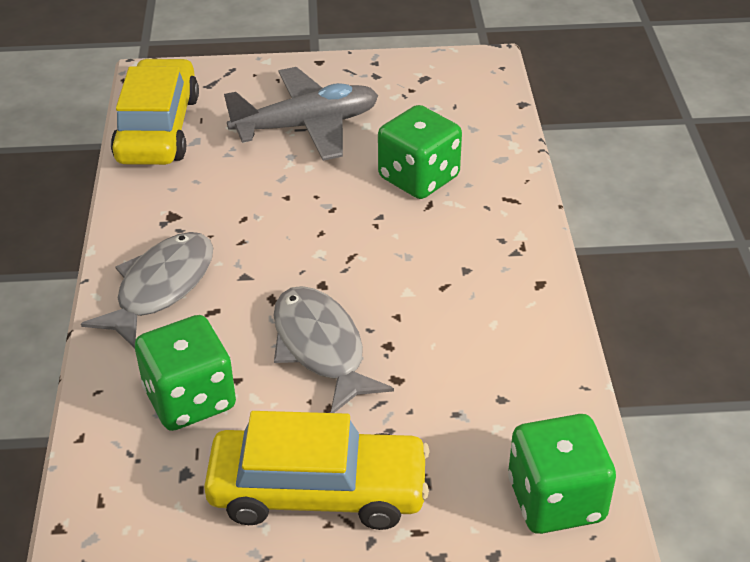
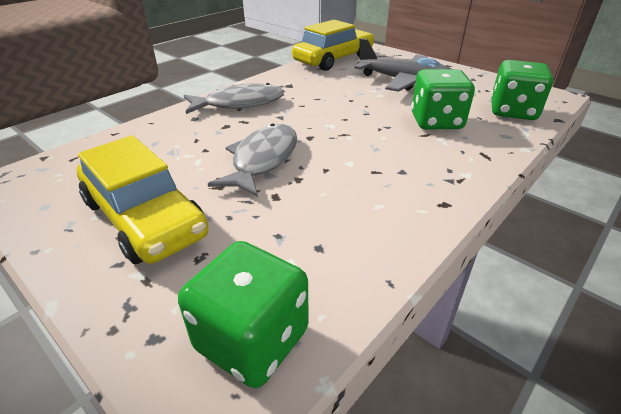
camera: 45 degrees right, 5 degrees down
(190, 399) = (173, 145): green dice -> green dice (512, 111)

